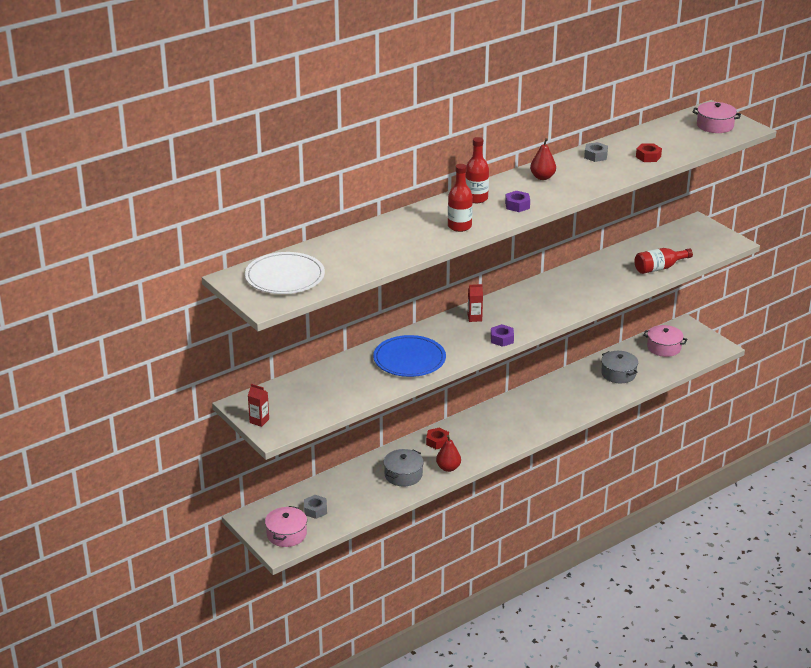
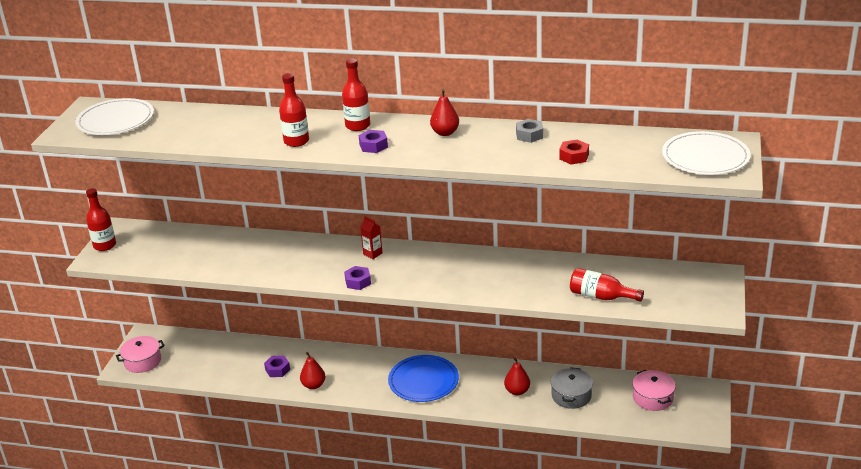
camera: 50 degrees right, 0 degrees up
(259, 421) = (105, 245): red carton -> red bottle
(315, 510) = (186, 356): grey nut -> none
(403, 475) = (277, 369): grey pot -> purple nut
(409, 359) = (269, 258): blue plate -> blue plate (423, 381)
(437, 442) = (341, 360): red nut -> none
(583, 390) = (517, 391): none -> red pear
(715, 125) = (705, 157): pink pot -> white plate

